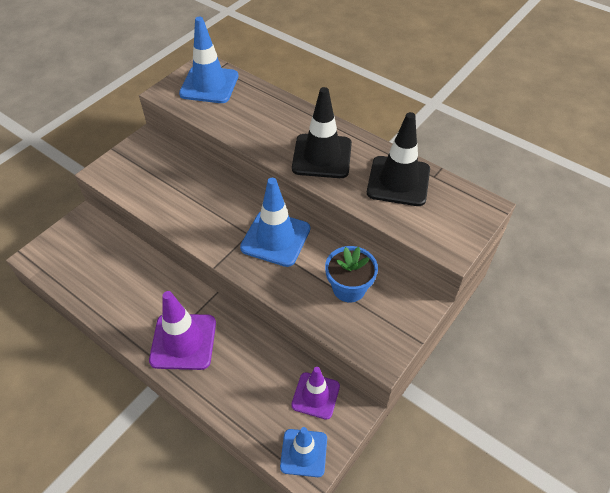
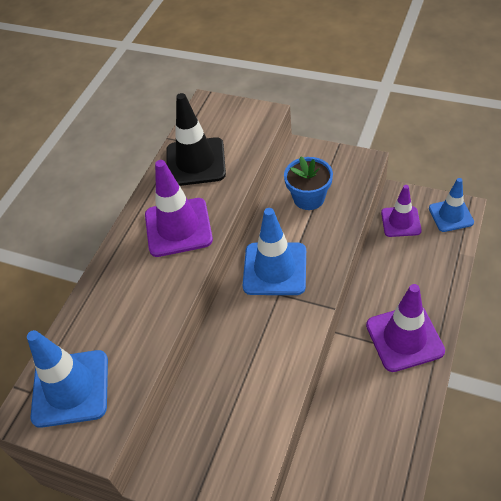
camera: 100 degrees left, 0 degrees up
(322, 156) = (178, 227): black traffic cone -> purple traffic cone

